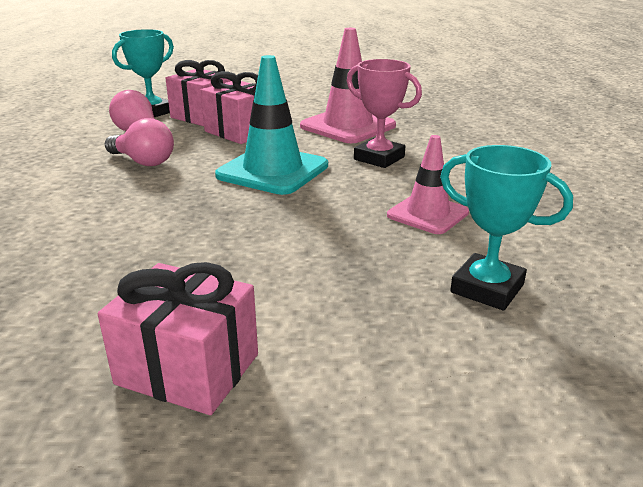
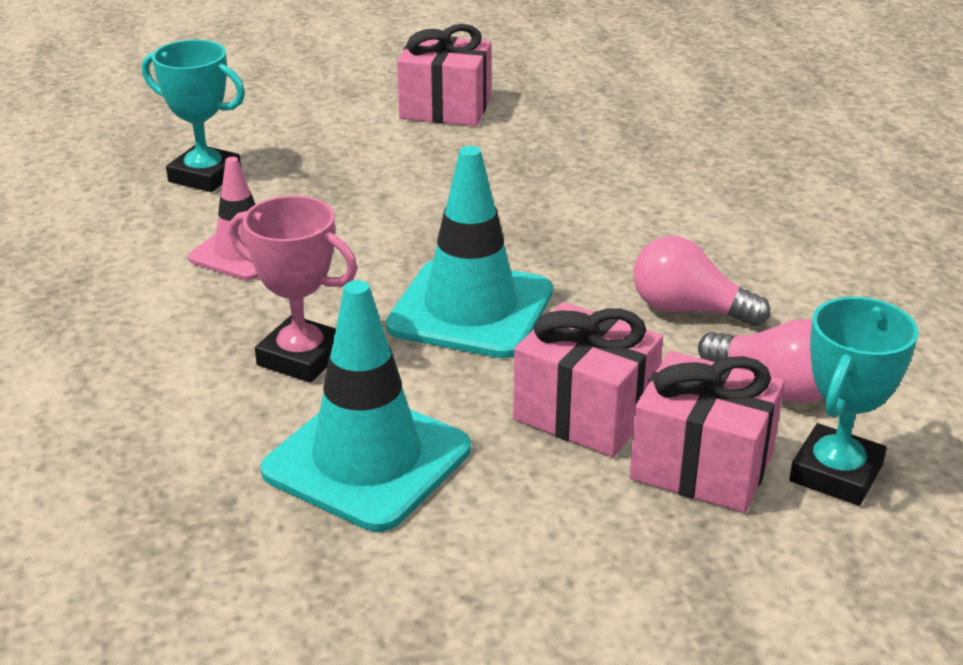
camera: 170 degrees right, 5 degrees up
(348, 126) = (367, 460): pink traffic cone -> turquoise traffic cone

